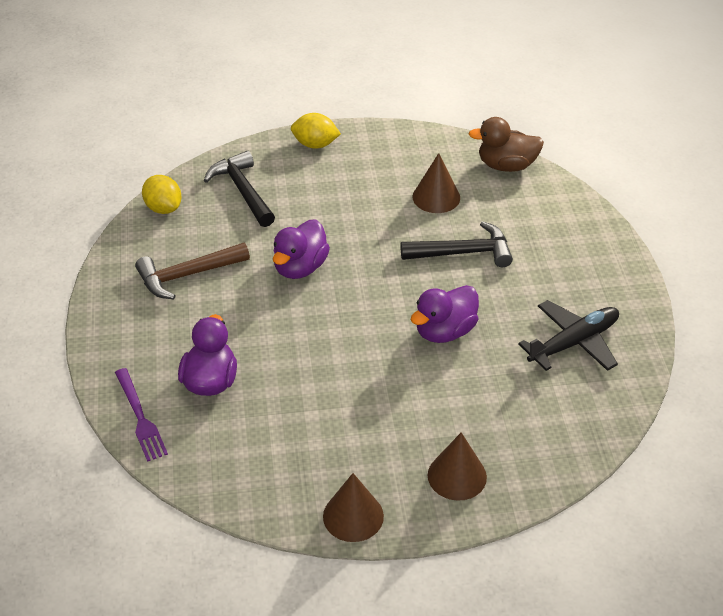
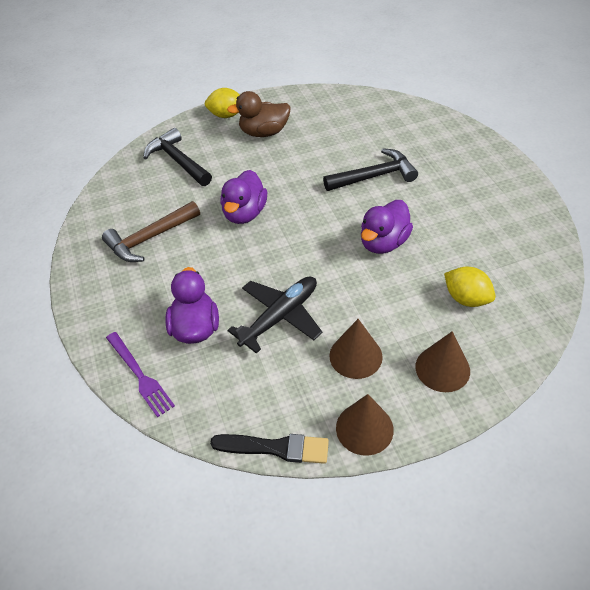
camera: 10 degrees left, 5 degrees up
(163, 208) = (114, 186): yellow lemon -> yellow lemon (466, 298)
(257, 515) = (275, 448): none -> black brush
(436, 197) = (336, 137): brown cone -> brown cone (355, 356)
(506, 165) = (382, 104): brown duck -> brown duck (264, 132)
(573, 343) = (492, 231): black plane -> black plane (279, 317)

